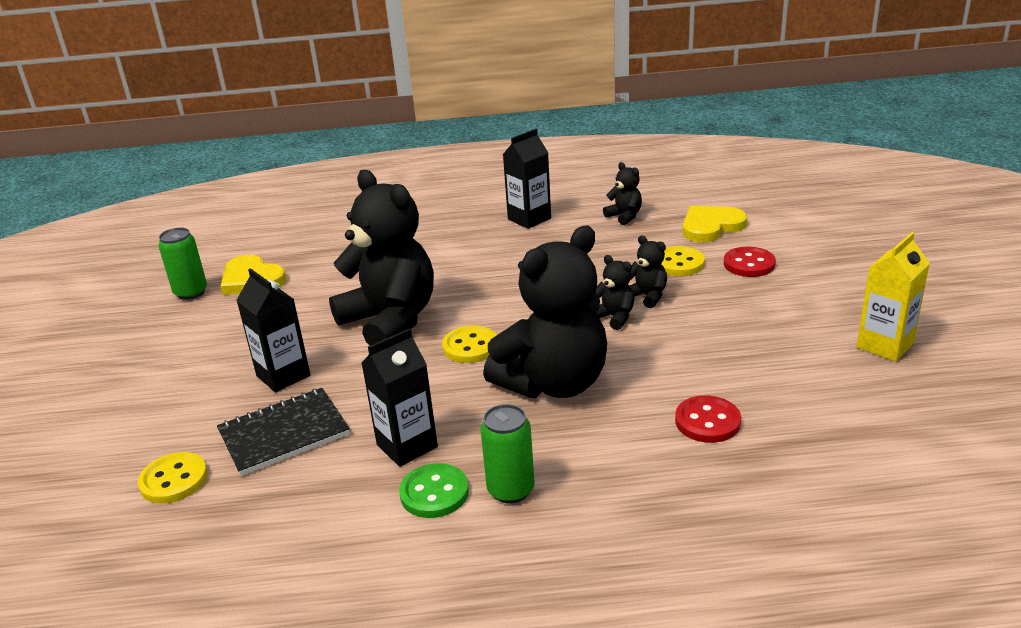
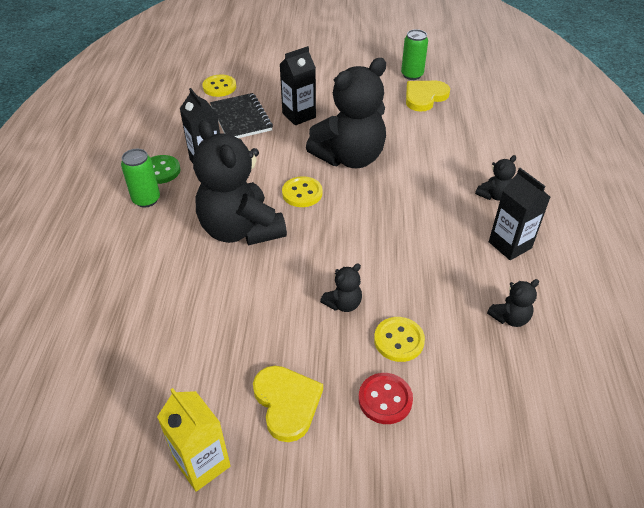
camera: 95 degrees right, 15 degrees up
(614, 317) = (316, 276): black teddy bear -> black teddy bear (494, 195)
(707, 421) = (160, 302): red button -> none
(711, 226) = (477, 389): yellow heart -> yellow heart (287, 403)

